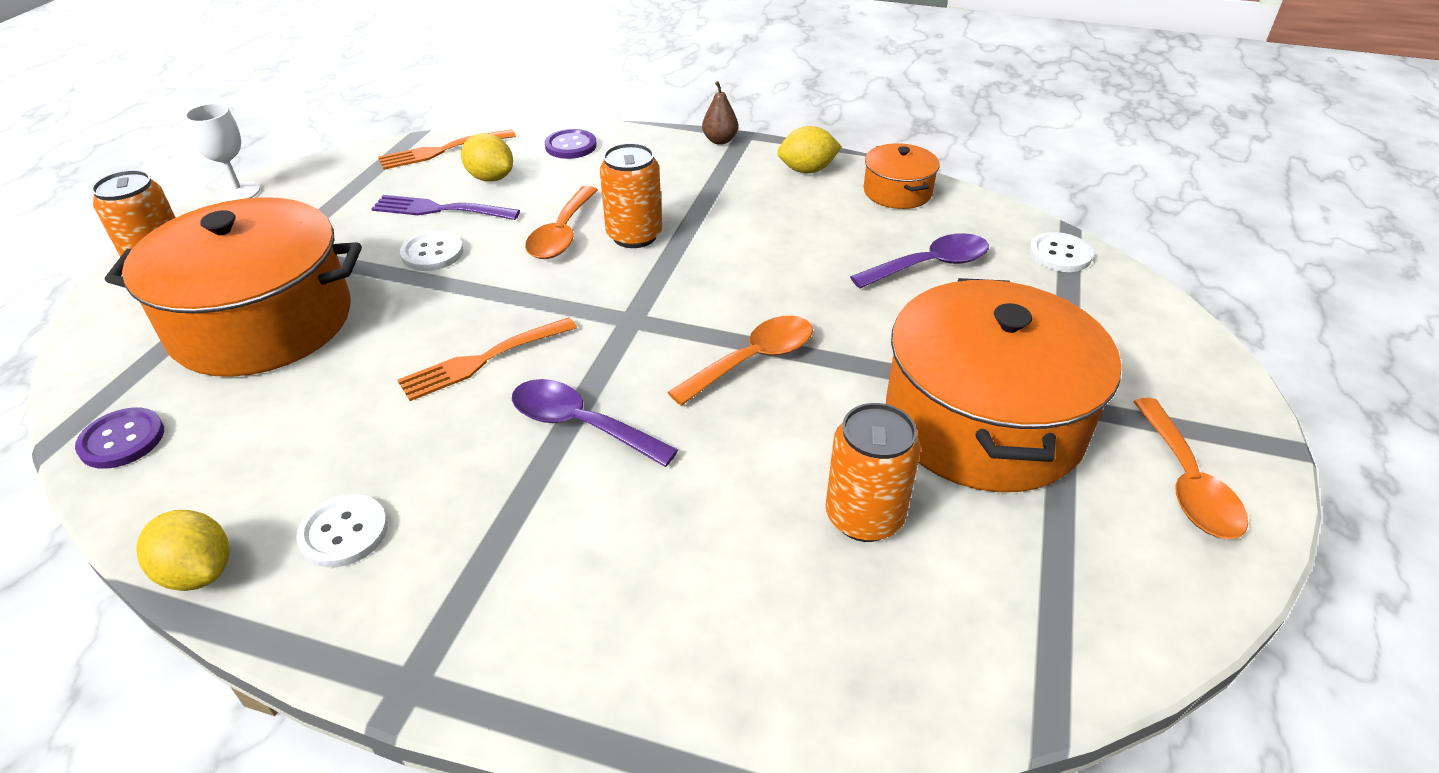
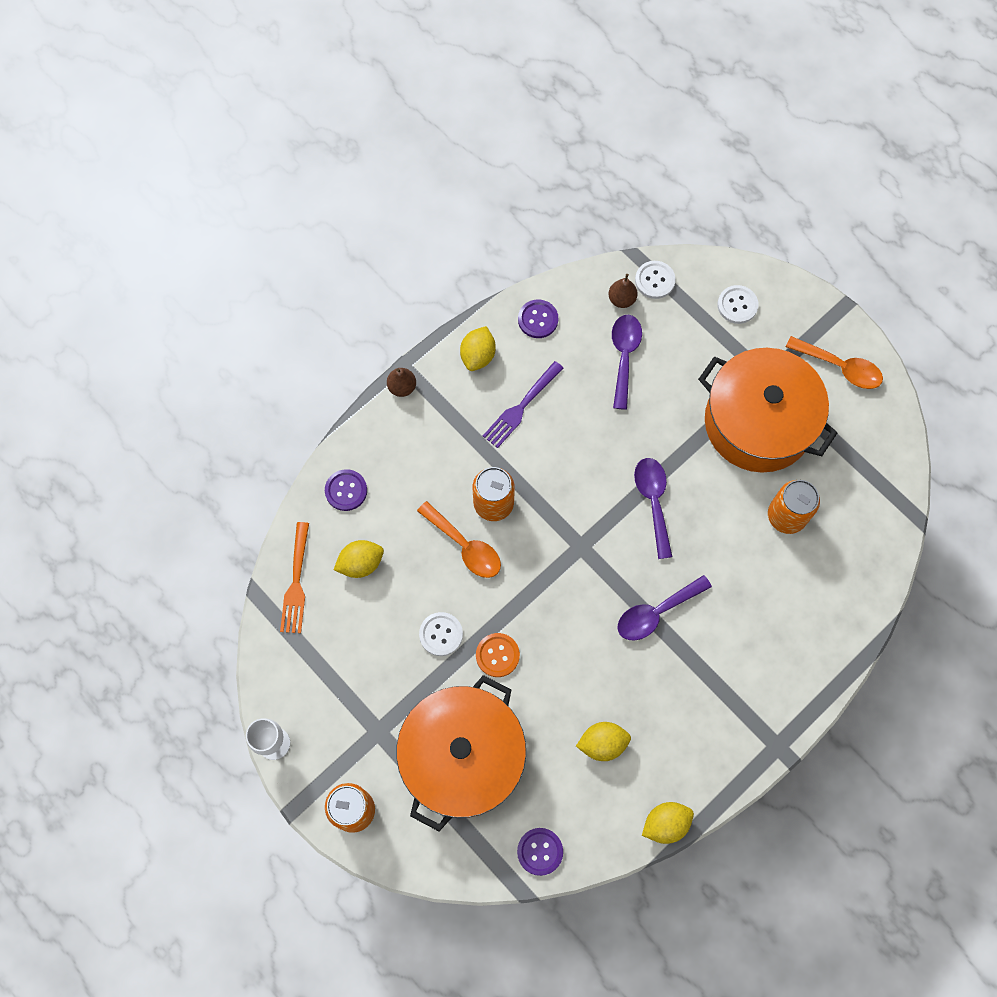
camera: 60 degrees left, 30 degrees up
(329, 444) = (602, 743): none -> yellow lemon
(344, 532) = (674, 751): white button -> white button (737, 305)
(426, 303) = (497, 655): none -> orange button
(441, 209) = (386, 611): purple fork -> purple fork (521, 406)
(484, 359) = (573, 641): orange fork -> none
(753, 360) = (653, 502): orange spoon -> purple spoon
(897, 192) = (538, 319): orange pot -> purple button
(1000, 239) = (621, 299): none -> brown pear

